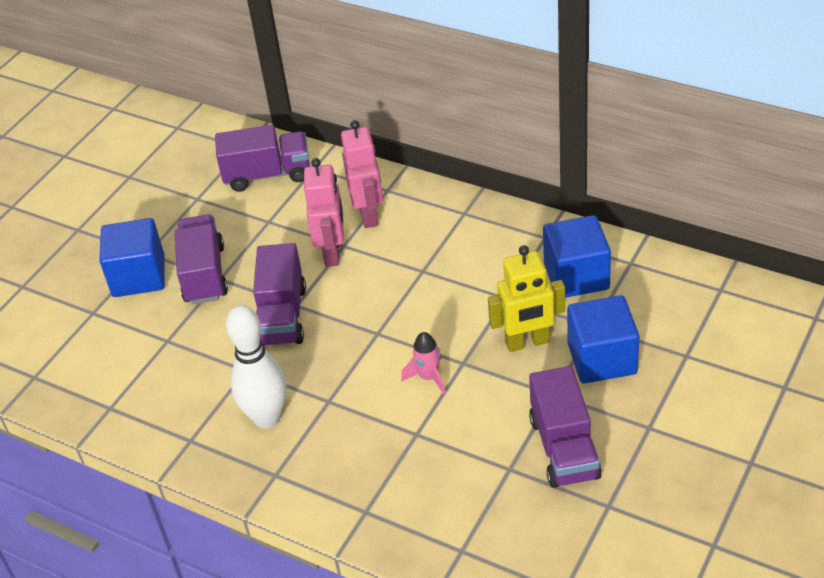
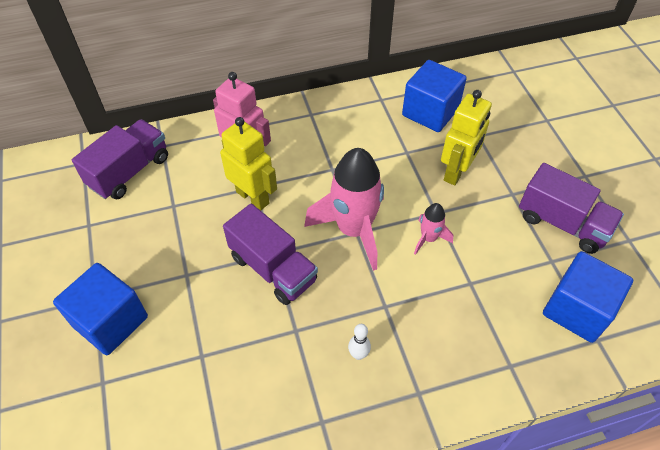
camera: 50 degrees left, 10 degrees up
(204, 274) = (169, 280): purple truck -> none
(267, 418) = (358, 354): white bowling pin -> white bowling pin, size x0.42
(332, 252) = (253, 197): pink robot -> yellow robot
(377, 329) = (353, 230): none -> pink rocket
(602, 359) = (509, 152): blue cube -> blue cube (577, 309)

